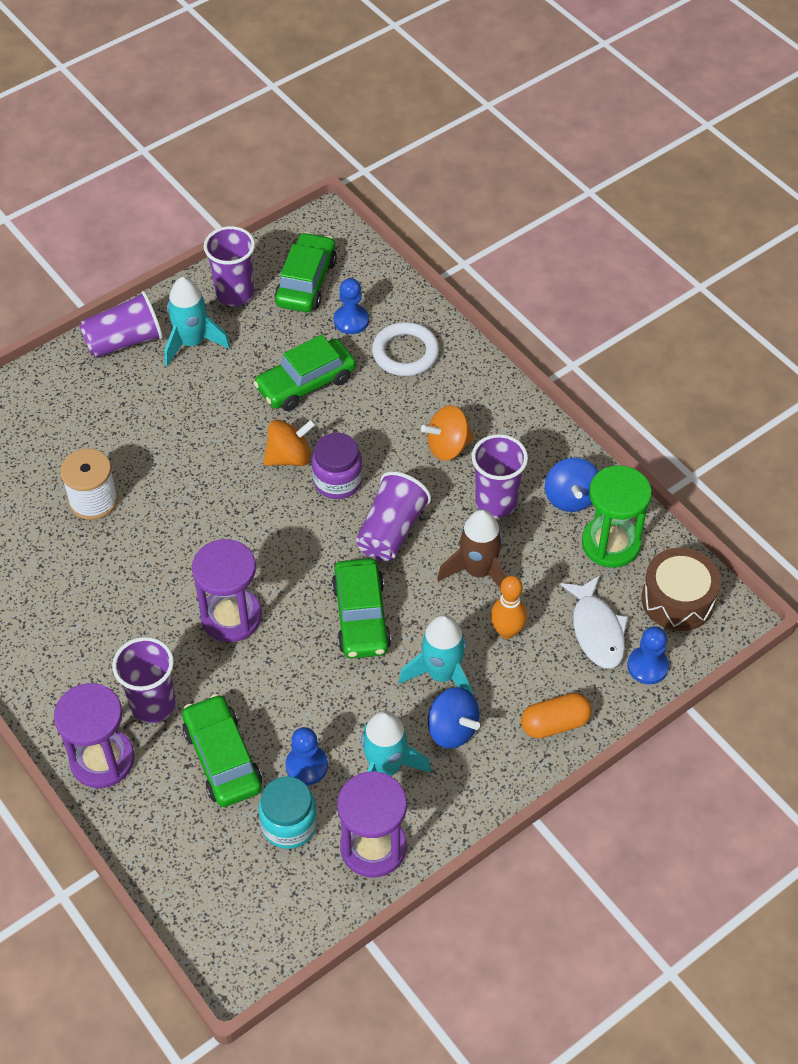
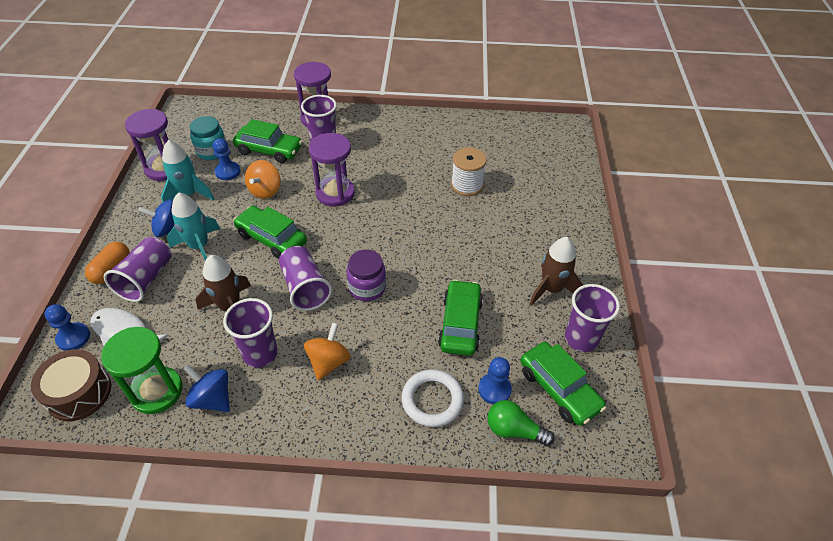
camera: 130 degrees right, 5 degrees down
(124, 341) = (581, 258): purple cup -> purple cup (146, 279)
(192, 343) = (551, 289): turquoise rocket -> brown rocket
(289, 457) = (409, 278): orange spinning top -> orange spinning top (265, 191)
(376, 288) = (514, 430): none -> green light bulb
(507, 631) = (182, 291): orange bowling pin -> none

